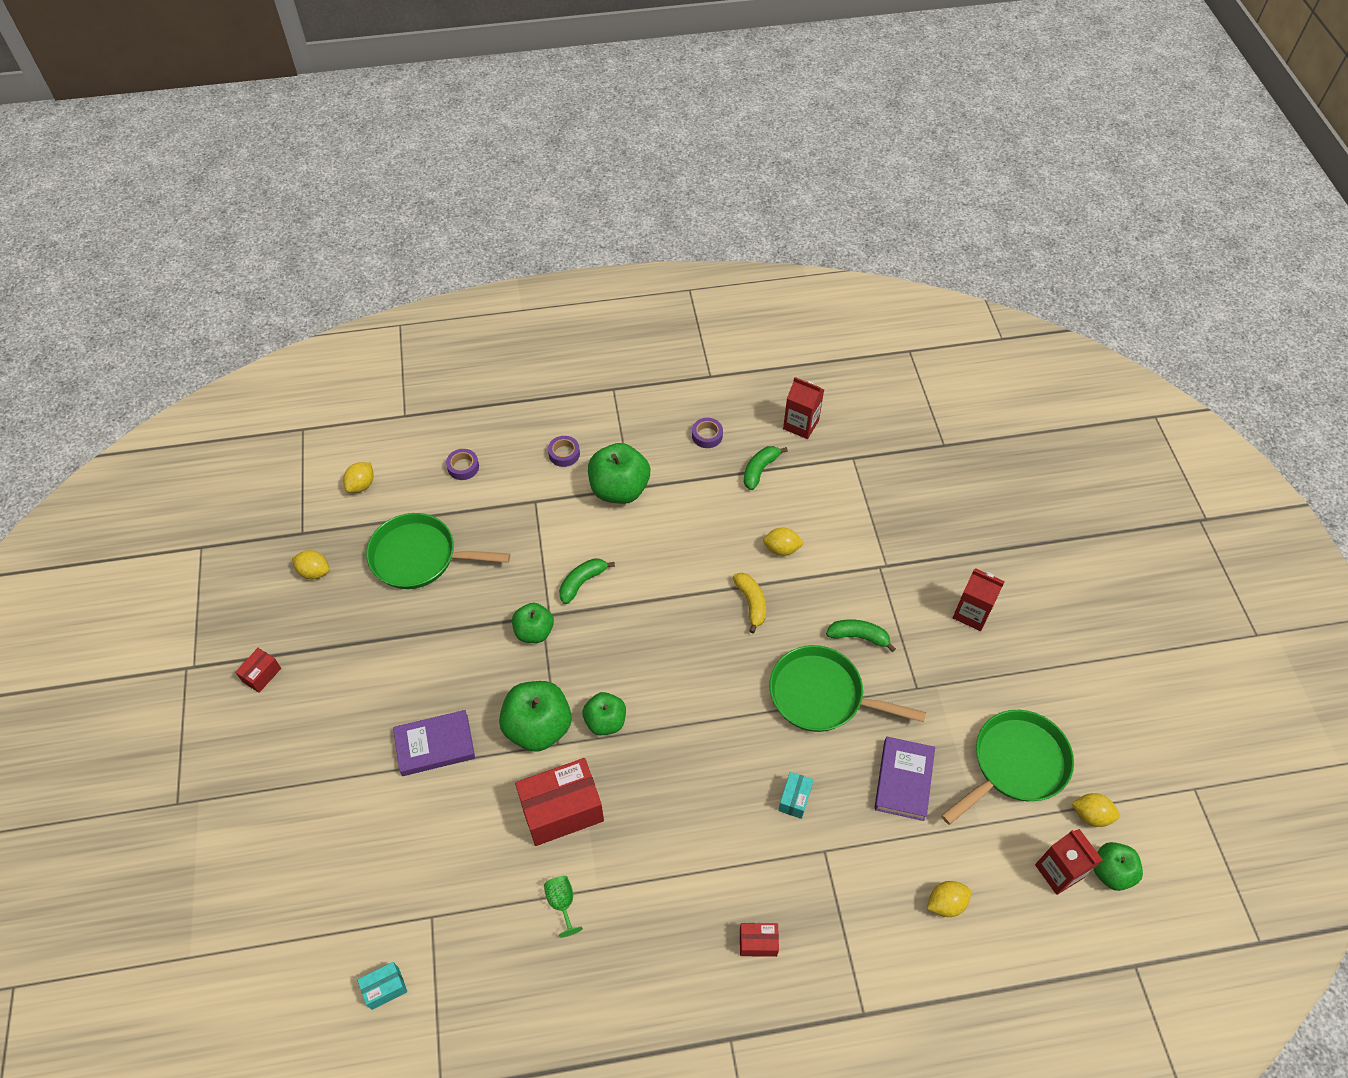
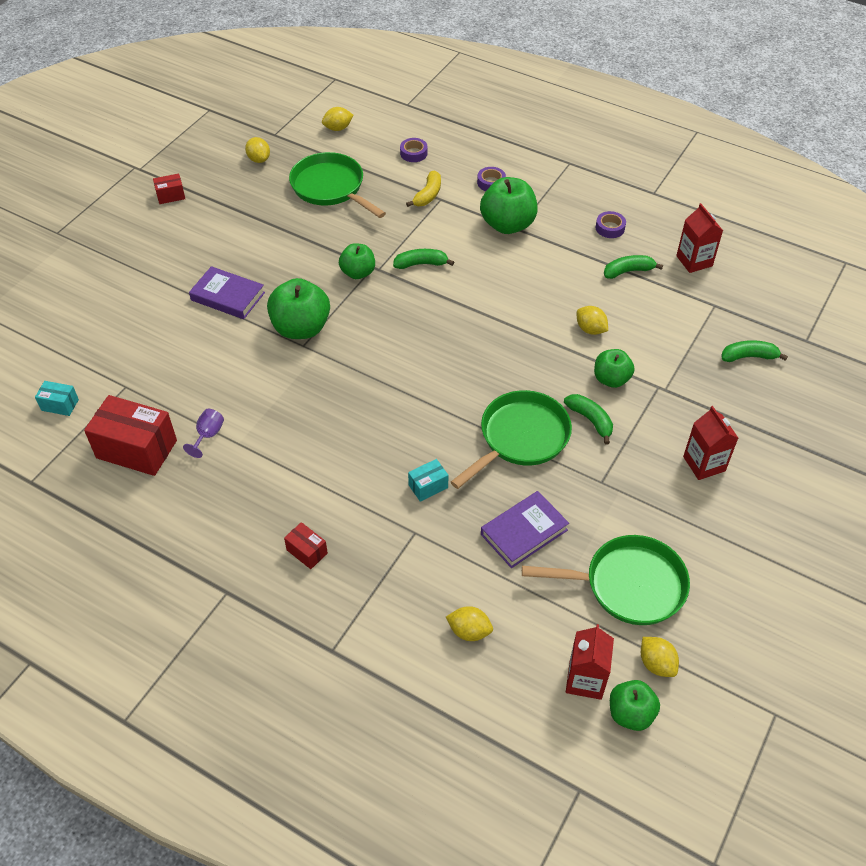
camera: 40 degrees right, 5 degrees down
(562, 810) = (265, 384): red box -> red box (136, 449)
(562, 903) = (208, 435): green goblet -> purple goblet
(605, 721) = (348, 353): green apple -> green apple (611, 379)
(751, 603) = (529, 348): yellow banana -> yellow banana (428, 195)
(822, 695) = (520, 438): green pan -> green pan turned 75 degrees clockwise
(918, 489) = (749, 357): none -> green banana

